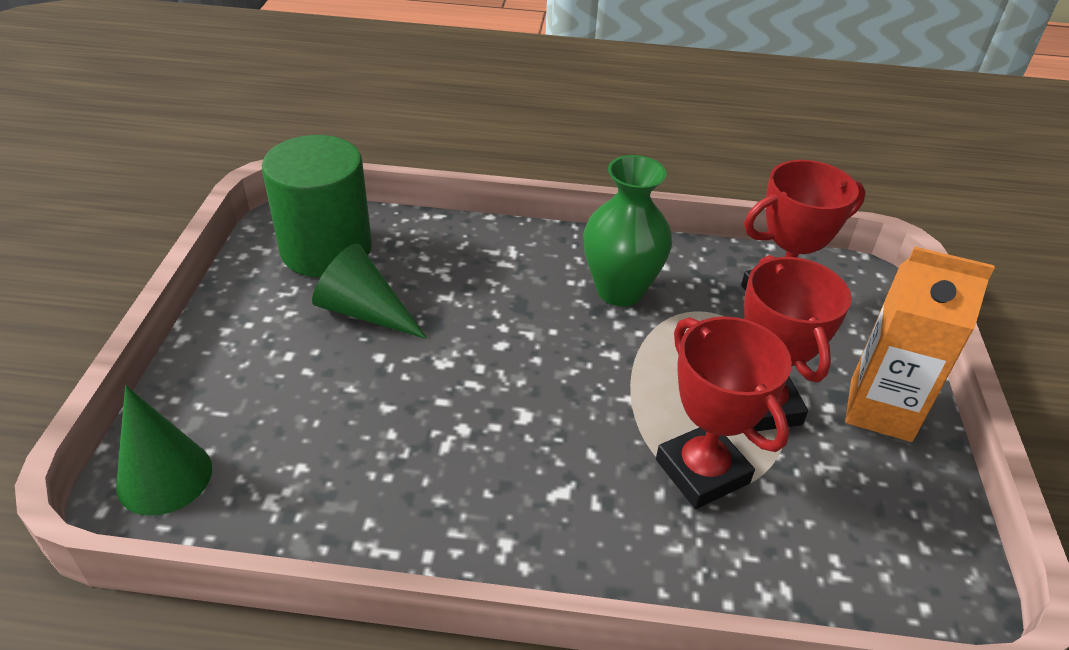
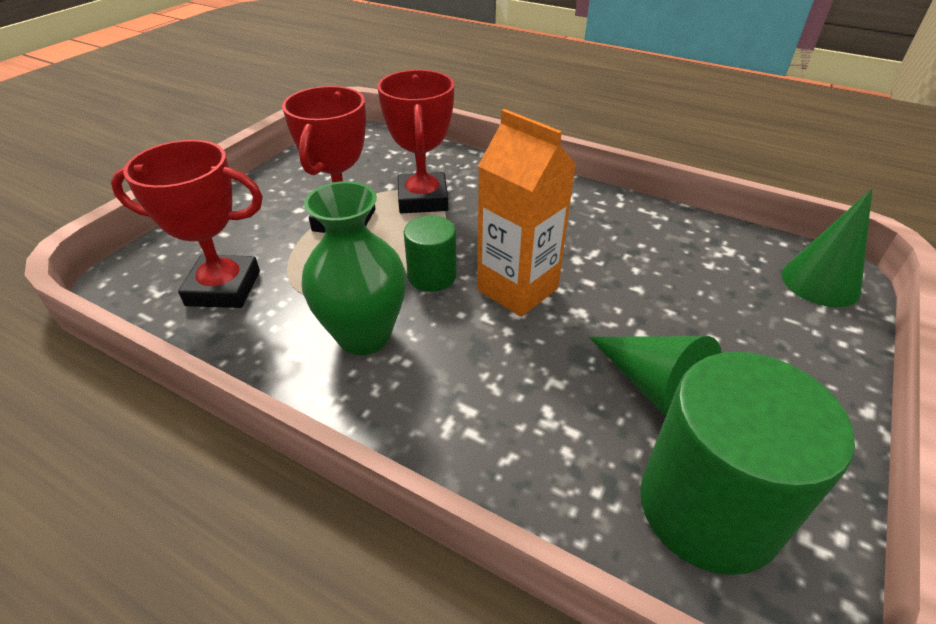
camera: 155 degrees left, 0 degrees up
(606, 360) = (432, 276): none -> green cylinder
(880, 410) = (267, 199): orange carton -> orange carton (517, 289)

